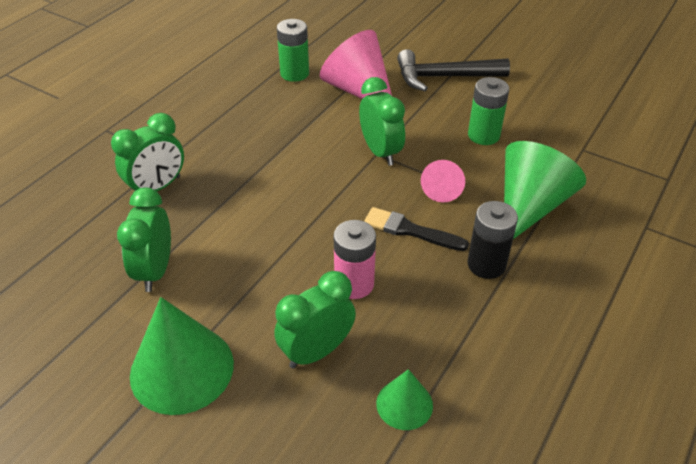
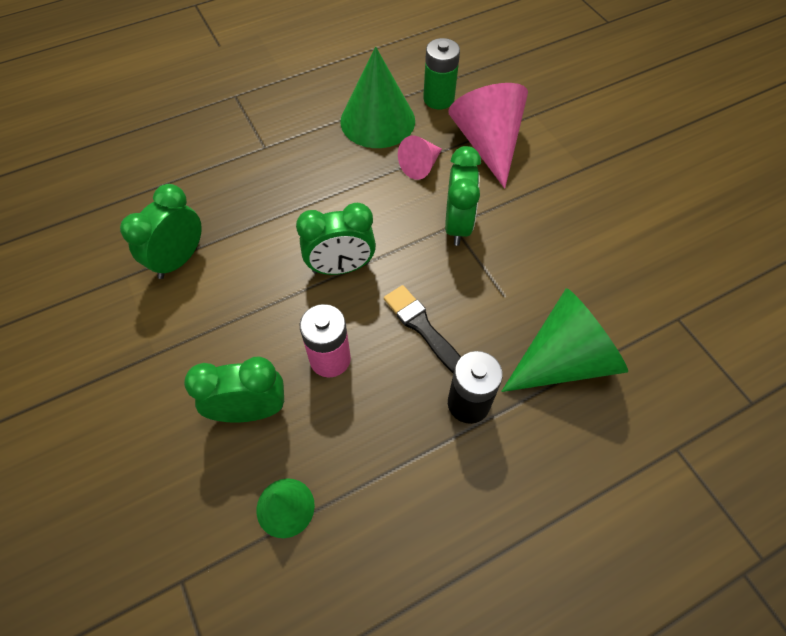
camera: 30 degrees right, 15 degrees up
(157, 187) = (236, 175): green clock -> green clock (341, 267)
(182, 369) = (136, 367): green cone -> green cone (377, 120)
(442, 189) = (488, 295): pink cone -> pink cone (420, 166)
(444, 77) = (588, 163): black hammer -> none
(483, 135) = (578, 252): green battery -> none

